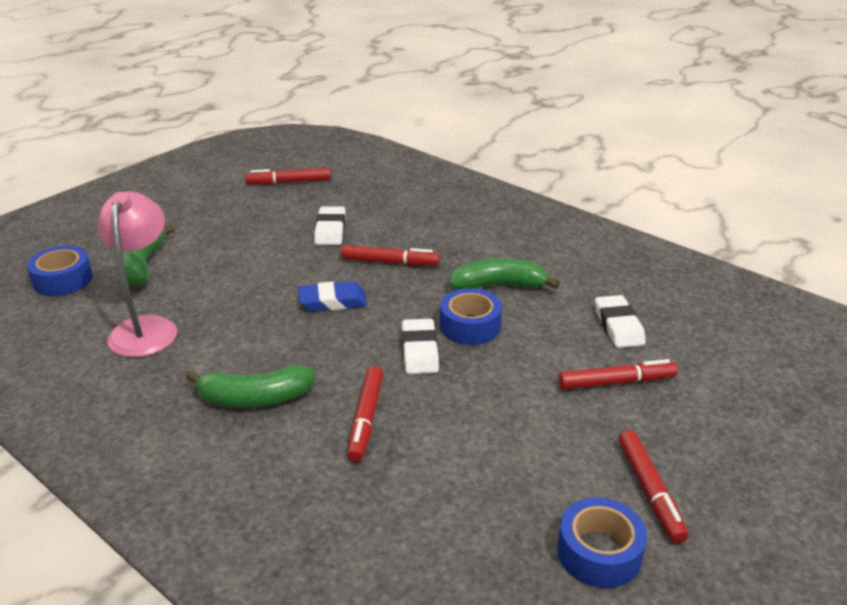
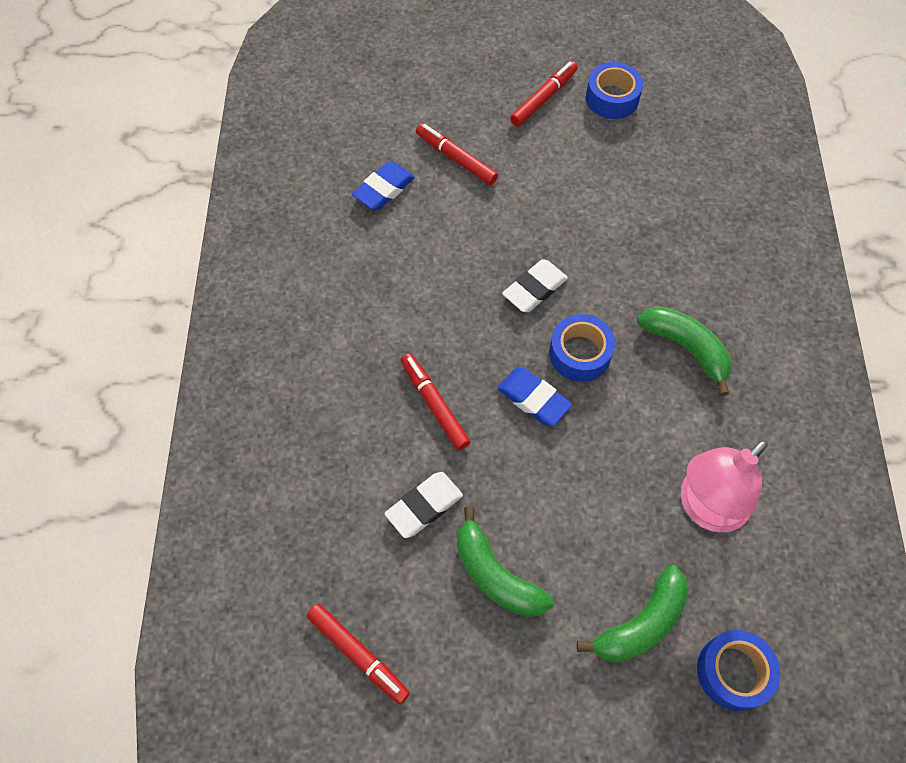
camera: 130 degrees left, 30 degrees up
(366, 419) = (633, 267): red marker -> none
(470, 326) = (472, 279): blue tape -> blue tape (580, 353)
(498, 286) = (397, 296): green banana -> green banana (495, 575)
(618, 326) = (384, 189): white eraser -> blue eraser

